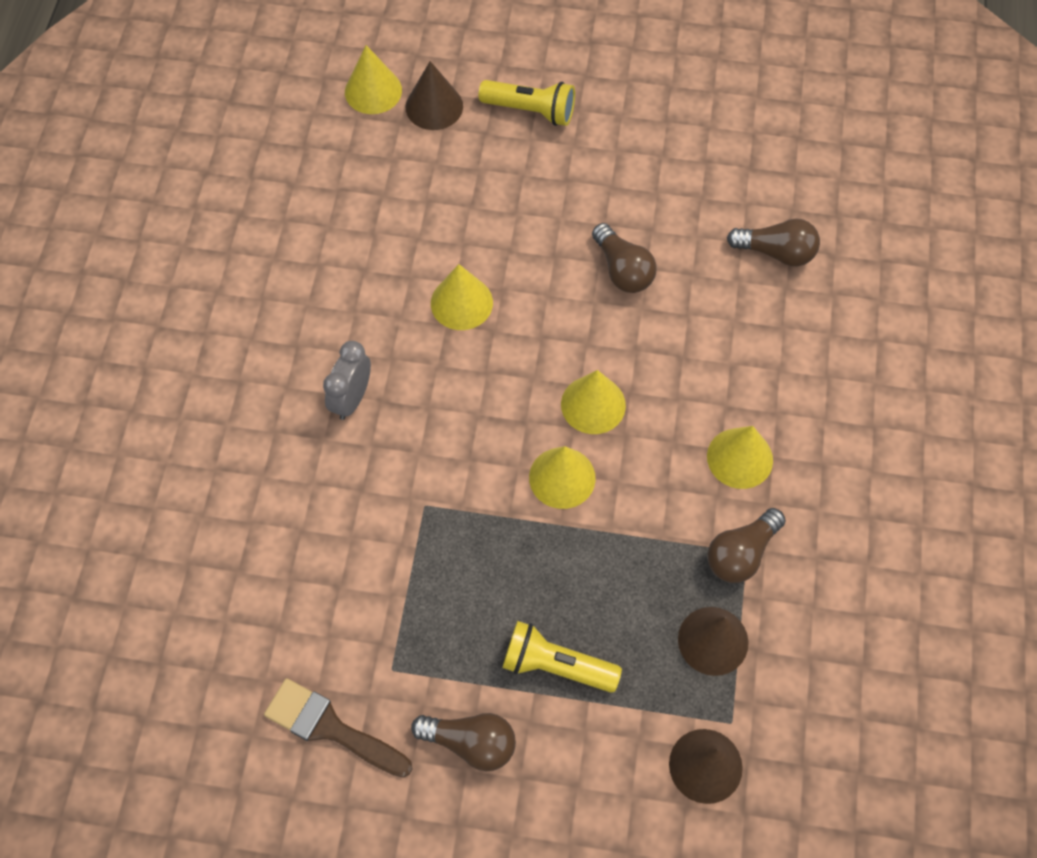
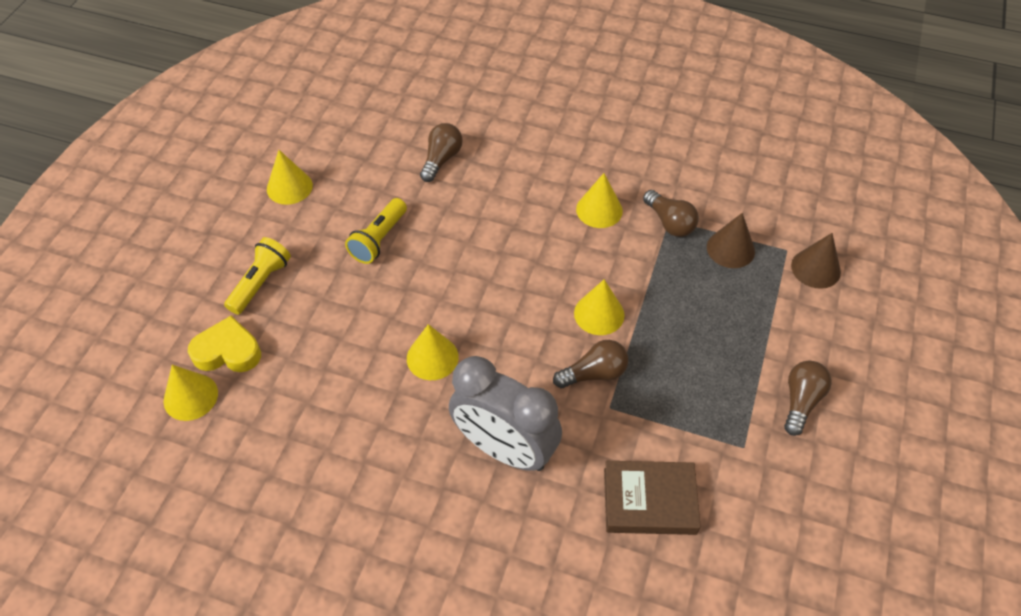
camera: 80 degrees left, 10 degrees down
(305, 562) = (649, 501): none -> brown book
(330, 728) = (789, 496): brown brush -> none
(352, 399) = (505, 449): grey clock -> grey clock, size x2.00
(434, 106) = (228, 351): brown cone -> yellow heart
(556, 665) = (744, 340): yellow flashlight -> yellow flashlight (379, 239)
(593, 404) = (542, 285): yellow cone -> yellow cone (289, 187)
(622, 270) = (431, 248): brown light bulb -> brown light bulb (594, 373)

